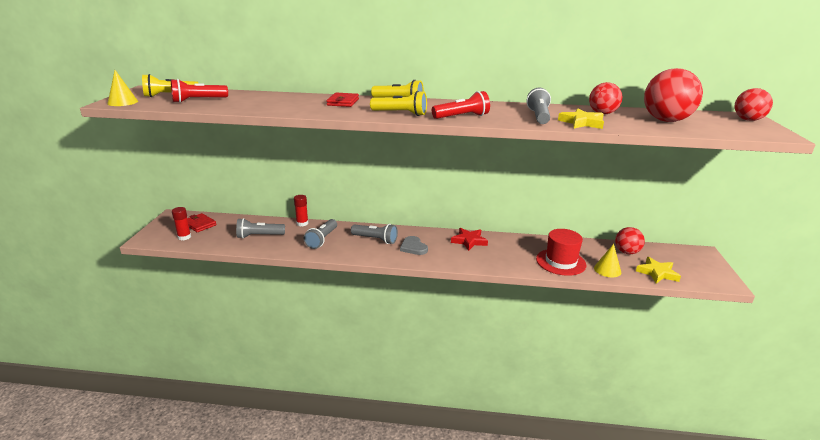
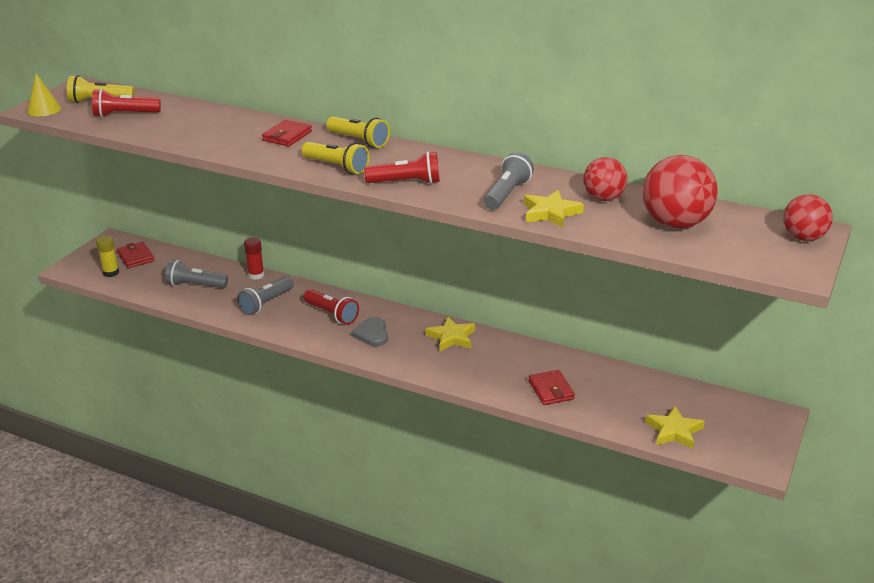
camera: 20 degrees right, 5 degrees up
(184, 237) = (111, 273): red glue stick -> yellow glue stick
(375, 239) = (332, 314): grey flashlight -> red flashlight
(469, 241) = (451, 337): red star -> yellow star
(560, 262) = (551, 390): red hat -> red wallet
(607, 270) = (606, 413): yellow cone -> none
(626, 252) = (660, 393): red ball -> none

